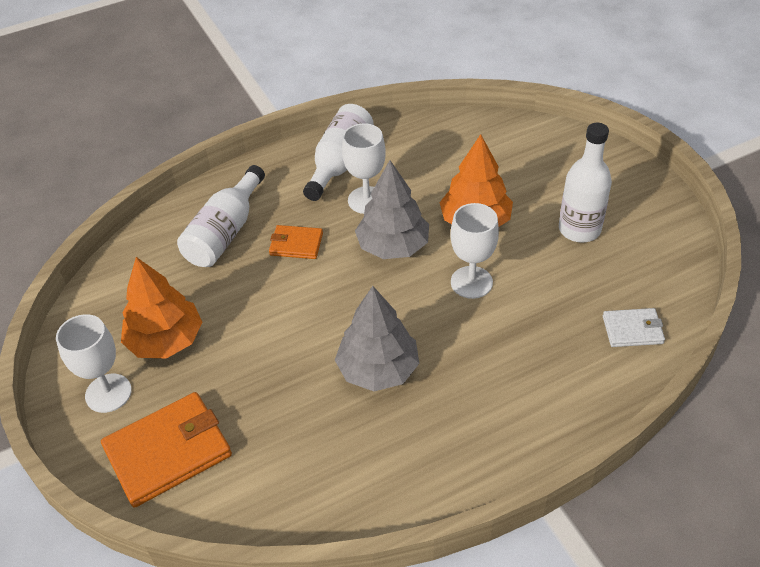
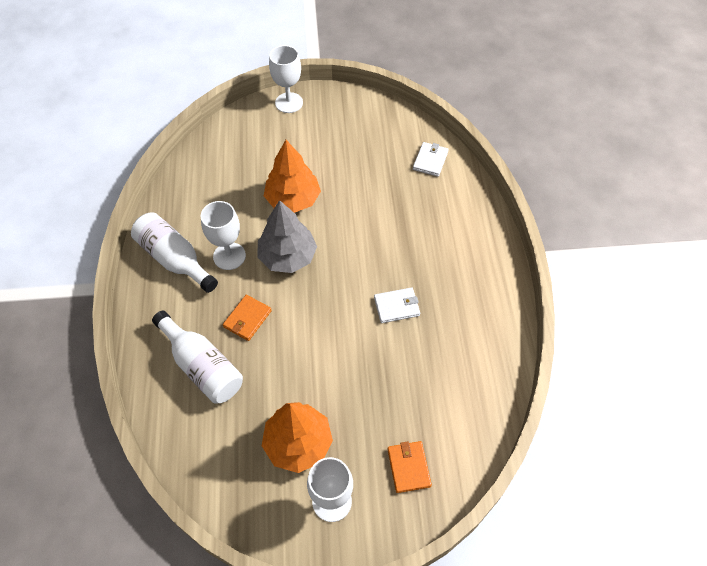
camera: 70 degrees left, 10 degrees up
(168, 452) = (409, 467): orange wallet -> orange wallet, size x0.54
(378, 369) = (396, 306): grey tree -> white wallet
(471, 282) = (348, 224): white goblet -> white goblet (289, 103)
(579, 229) = (335, 148): white bottle -> none

